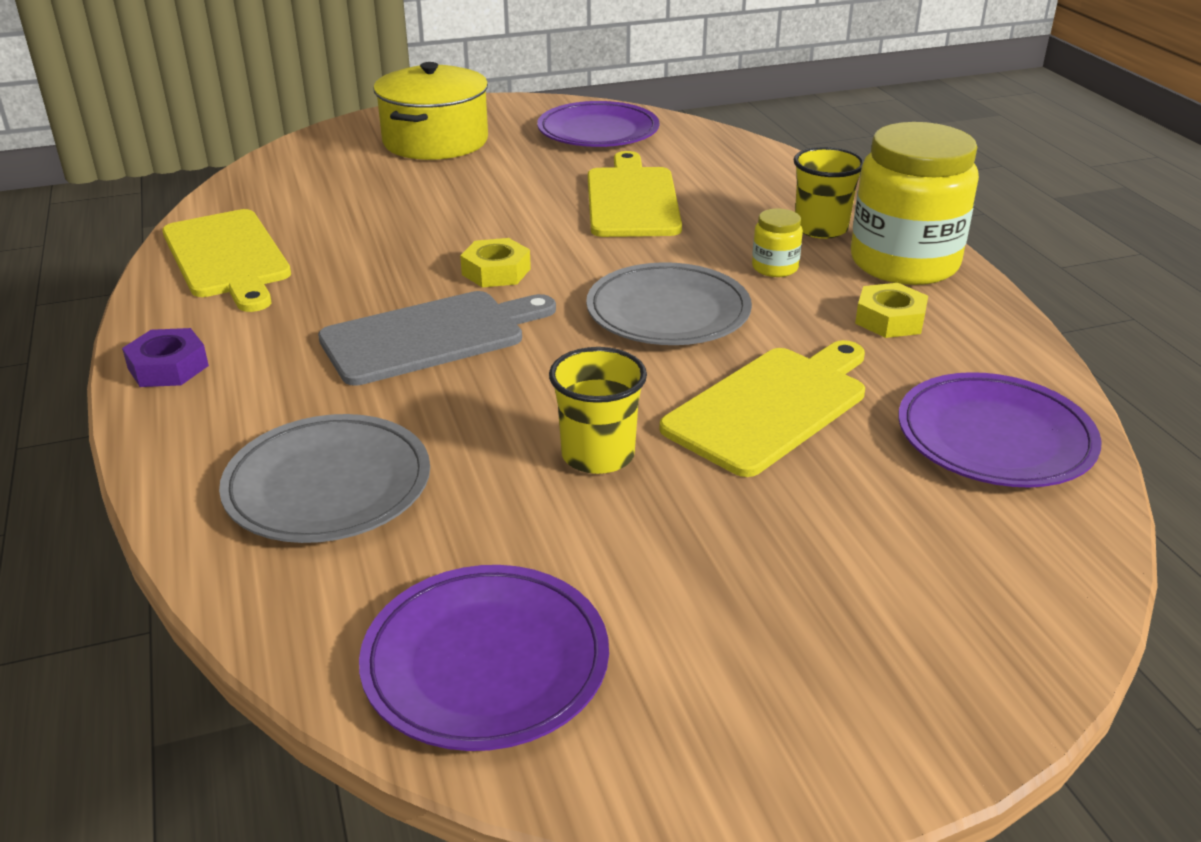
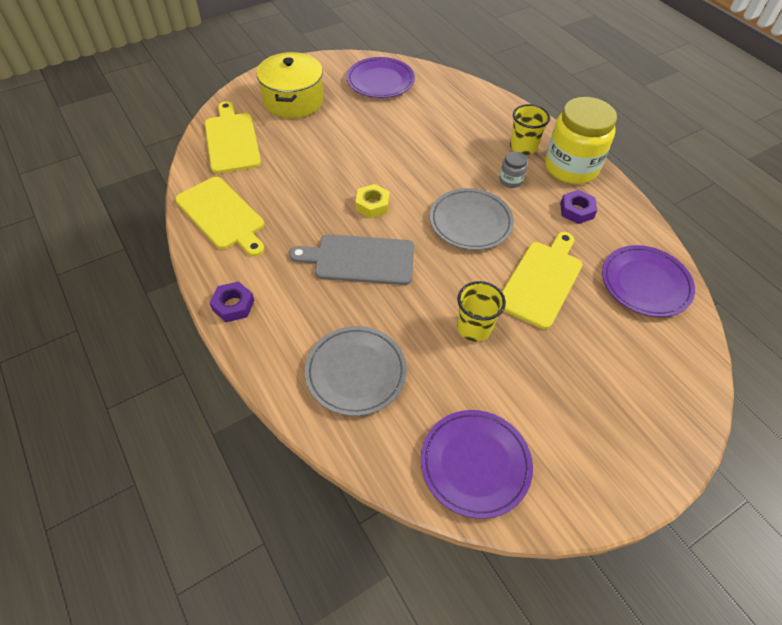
camera: 15 degrees left, 20 degrees up
(431, 336) = (360, 259): grey cutting board -> grey cutting board turned 135 degrees counterclockwise
(632, 199) = (420, 137): yellow cutting board -> yellow cutting board (232, 140)
(775, 267) = (510, 180): yellow jar -> grey jar
(890, 319) = (576, 210): yellow nut -> purple nut

